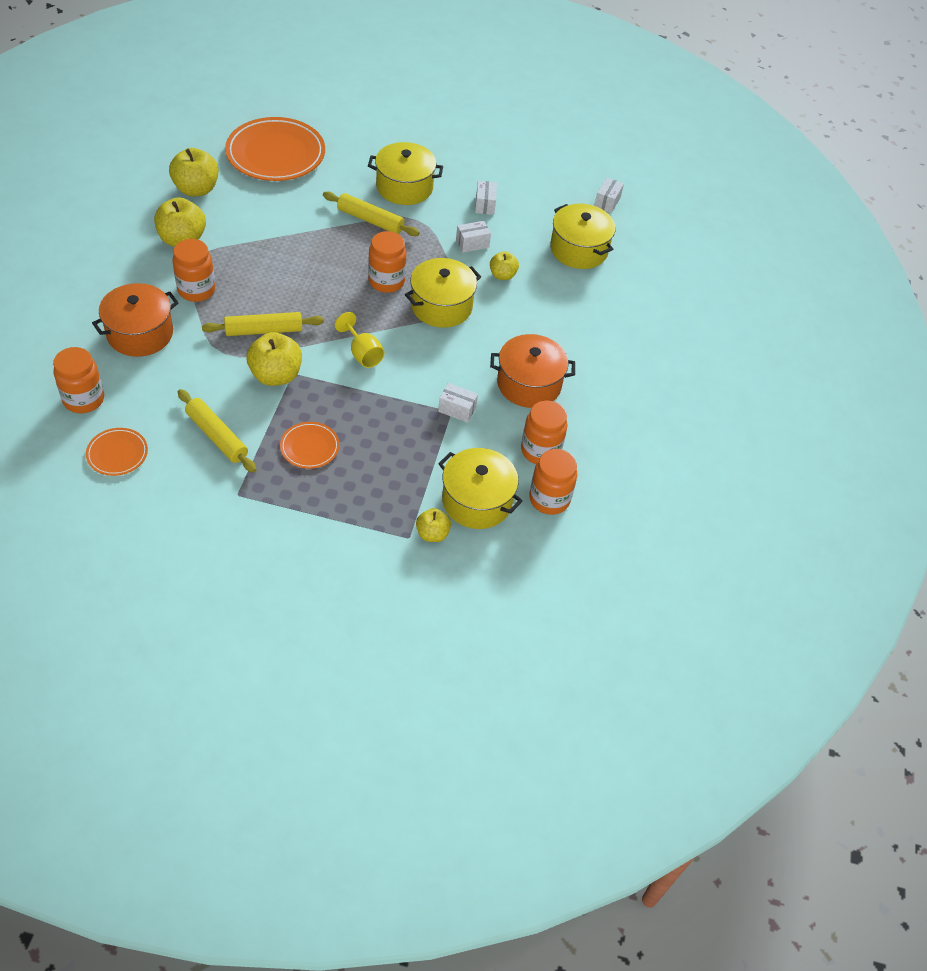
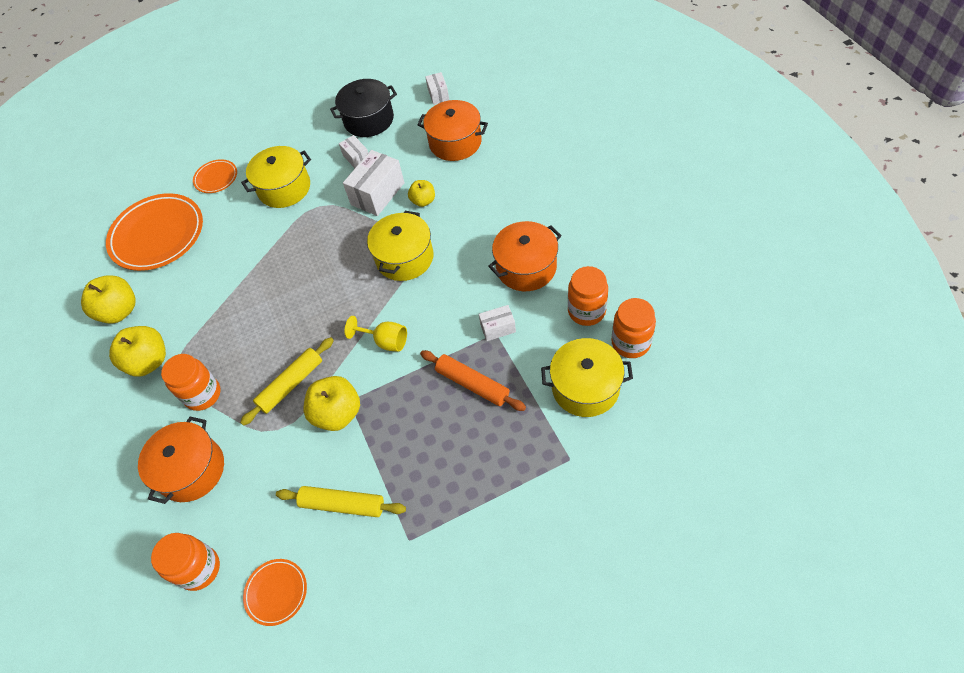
camera: 25 degrees left, 5 degrees up
(309, 447) = (423, 451): orange plate -> orange plate (216, 178)
(370, 220) = (284, 232): yellow rolling pin -> none
(386, 281) = (345, 270): orange jar -> none
(394, 432) = (472, 384): none -> orange rolling pin
(432, 534) = (582, 441): yellow apple -> none
(472, 243) = (377, 194): white box -> white box, size x1.82
(527, 182) = (369, 120): none -> black pot
(579, 249) = (455, 142): yellow pot -> orange pot

